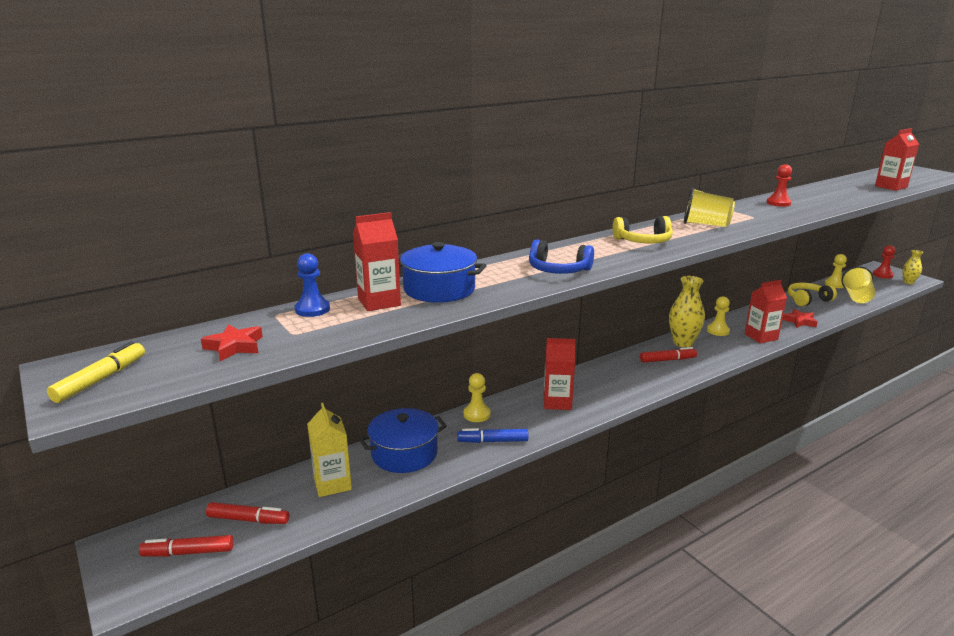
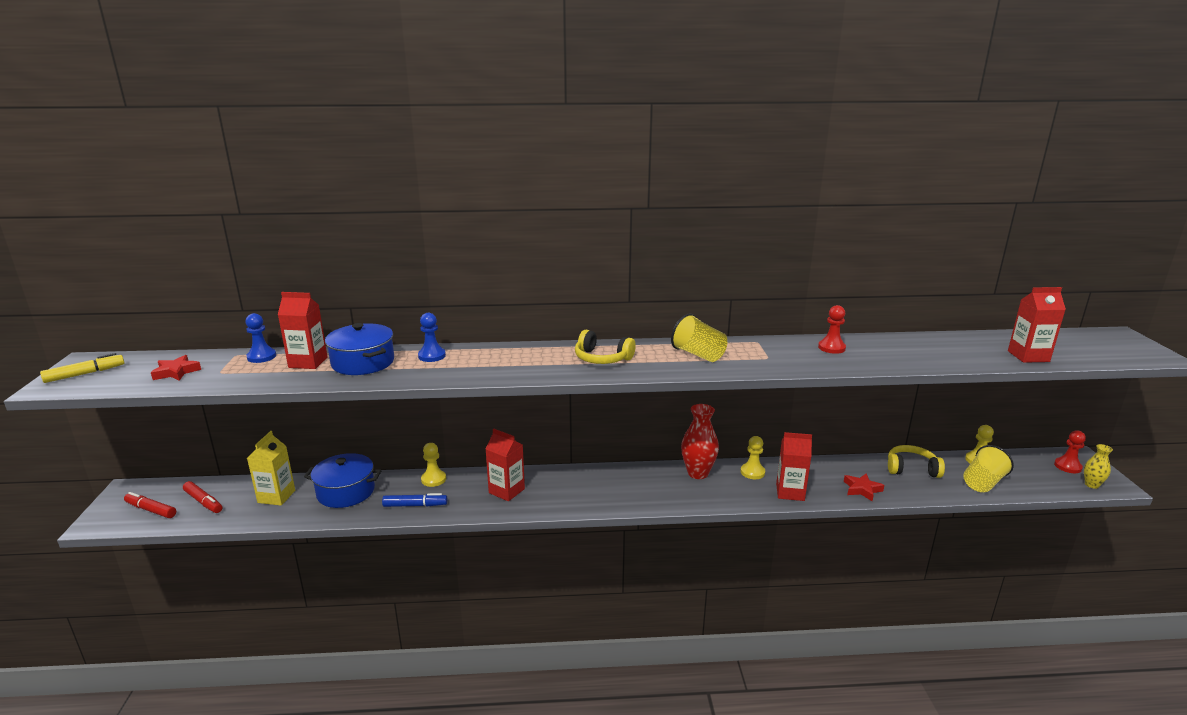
camera: 30 degrees right, 0 degrees up
(493, 441) = (415, 505): blue marker -> blue marker turned 150 degrees clockwise
(495, 270) = (432, 356): none -> blue pawn
(558, 270) = (477, 368): blue headphones -> none
(667, 360) = (657, 485): red marker -> none
(683, 343) = (698, 473): yellow vase -> red vase

